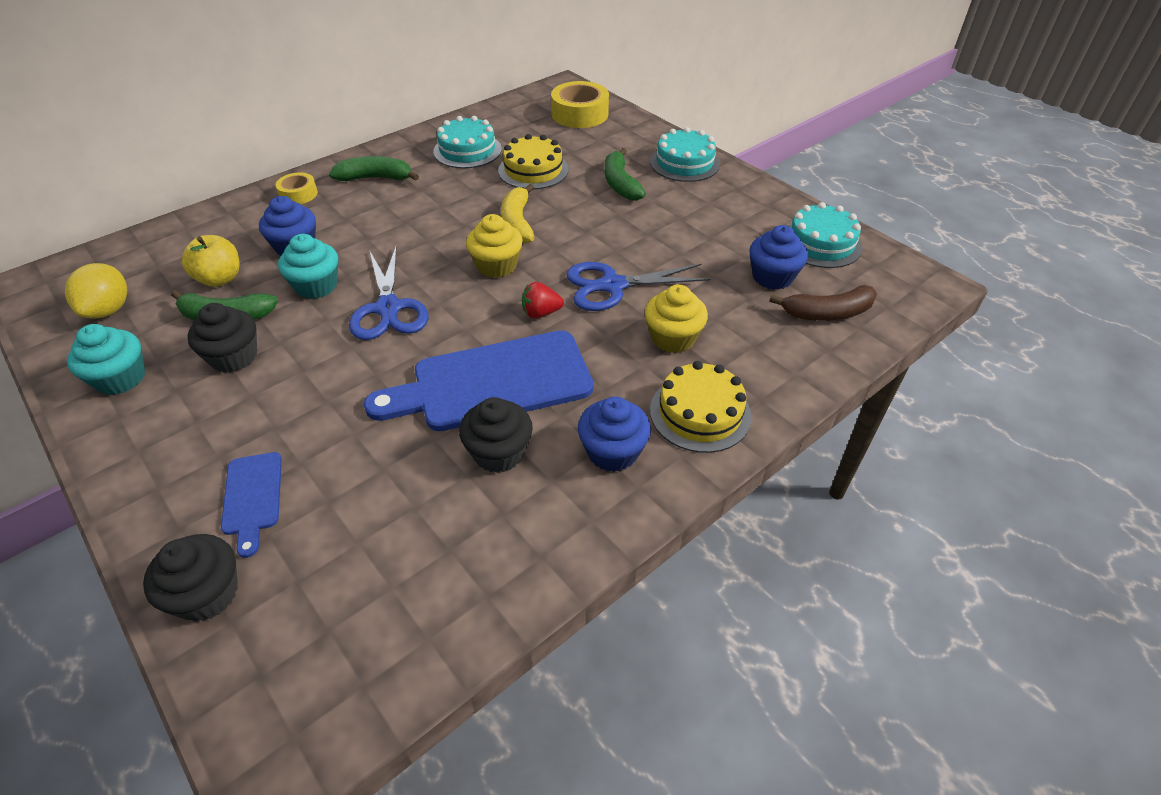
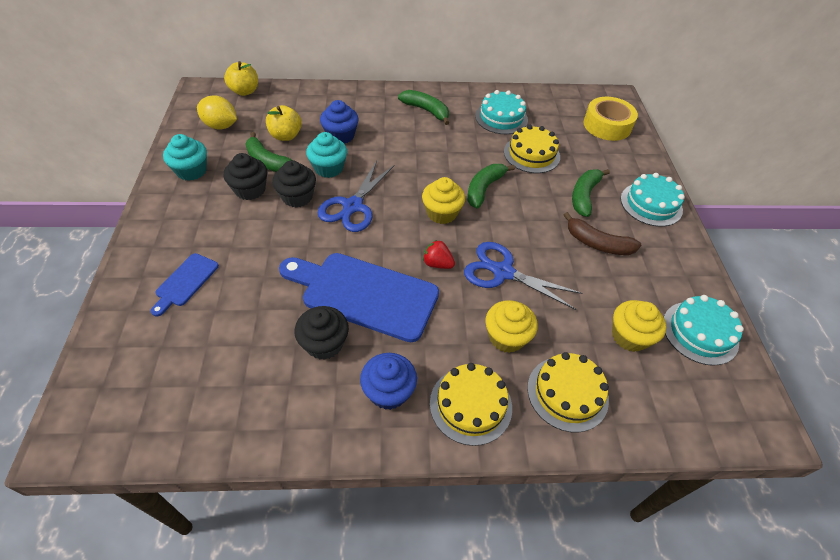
camera: 35 degrees right, 5 degrees up
(102, 257) = (245, 91): none -> yellow apple
(109, 310) = (221, 126): yellow lemon -> yellow lemon turned 75 degrees clockwise
(207, 594) = (121, 323): black cupcake -> black cupcake (297, 197)
(298, 194) = (373, 100): yellow tape -> none
(517, 223) = (484, 189): yellow banana -> green banana
(769, 351) = (567, 393): none -> yellow cake
(772, 277) = (629, 336): blue cupcake -> yellow cupcake
(827, 313) = (645, 393): brown banana -> brown banana (597, 243)

